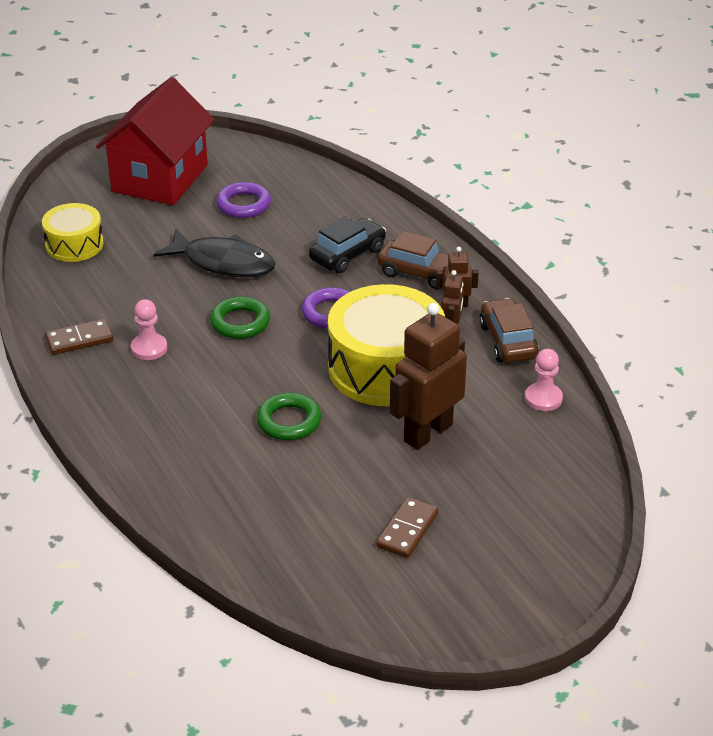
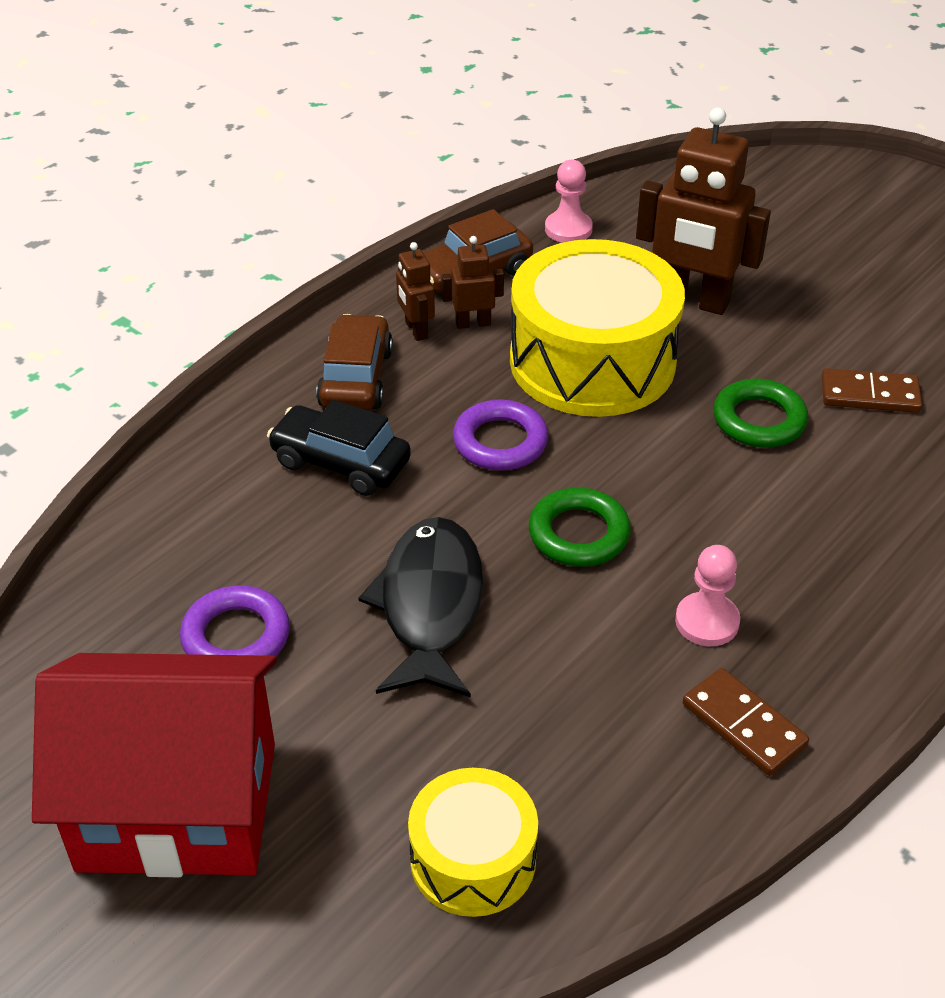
camera: 110 degrees left, 5 degrees up
(407, 530) = (863, 282): brown domino -> brown domino (869, 395)

